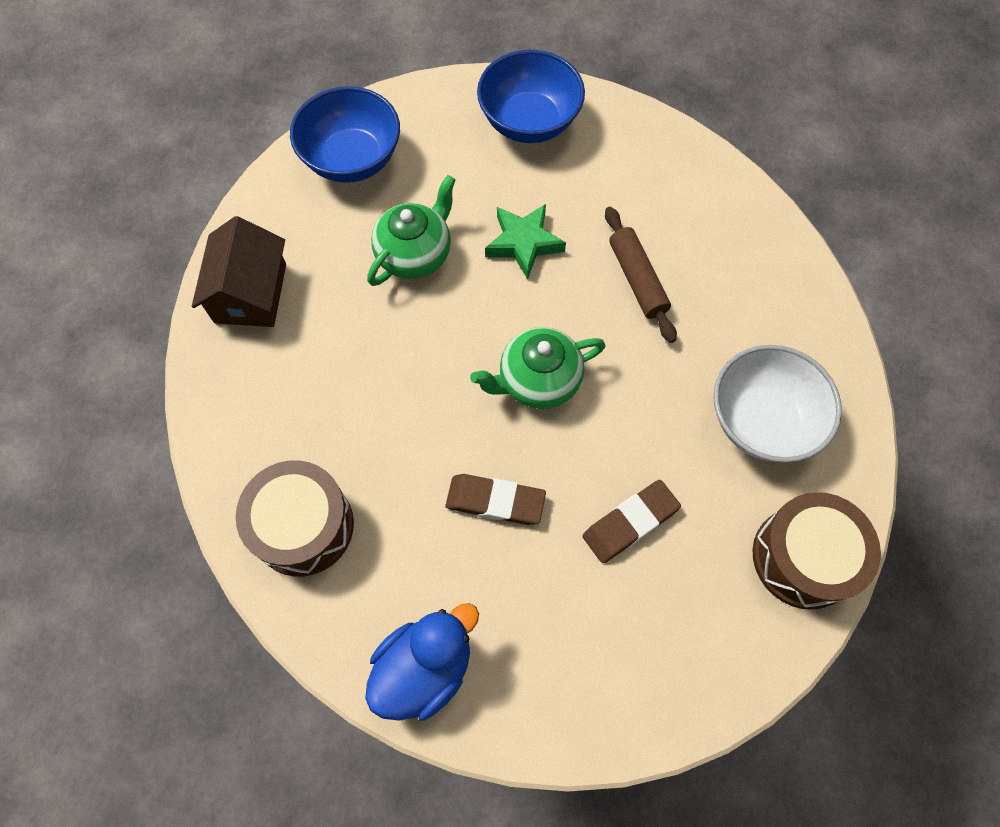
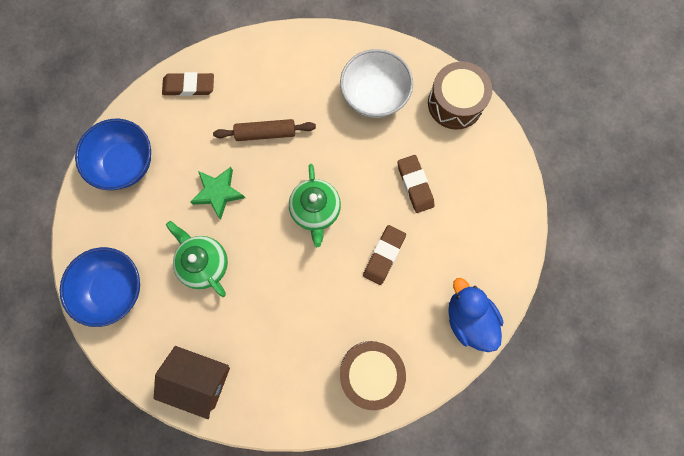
camera: 75 degrees left, 10 degrees up
(671, 162) = (189, 86): none -> brown eraser

